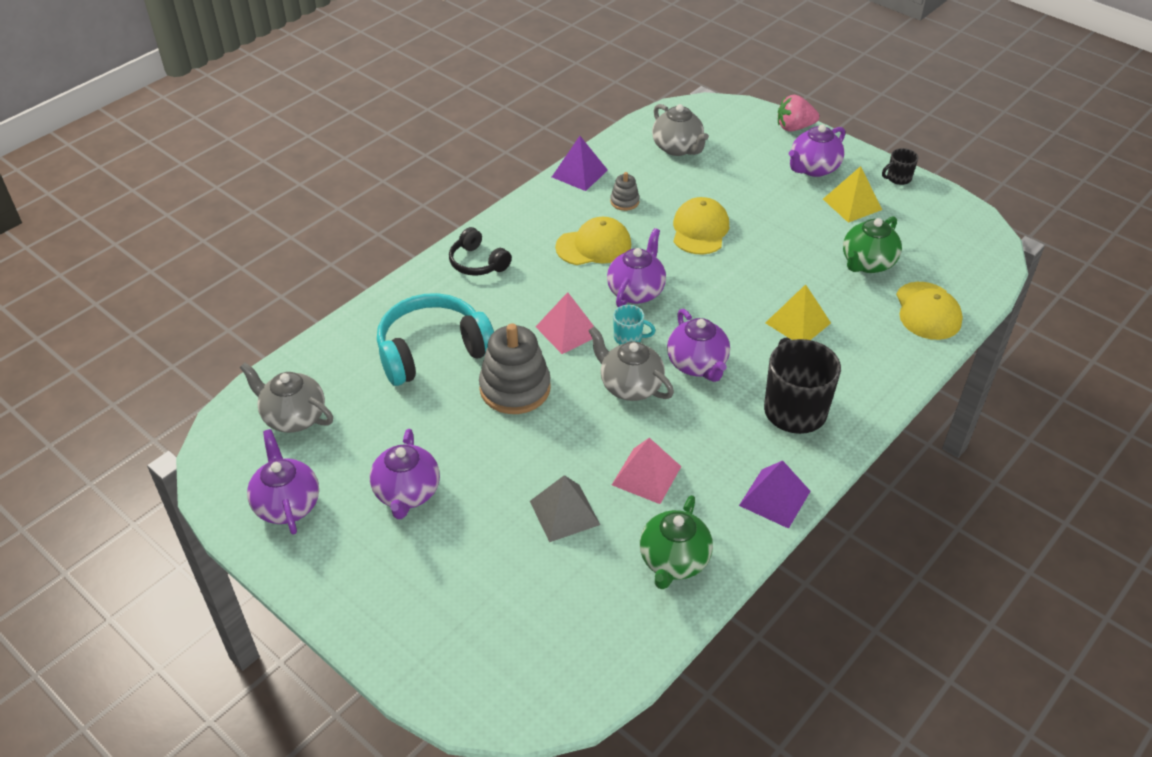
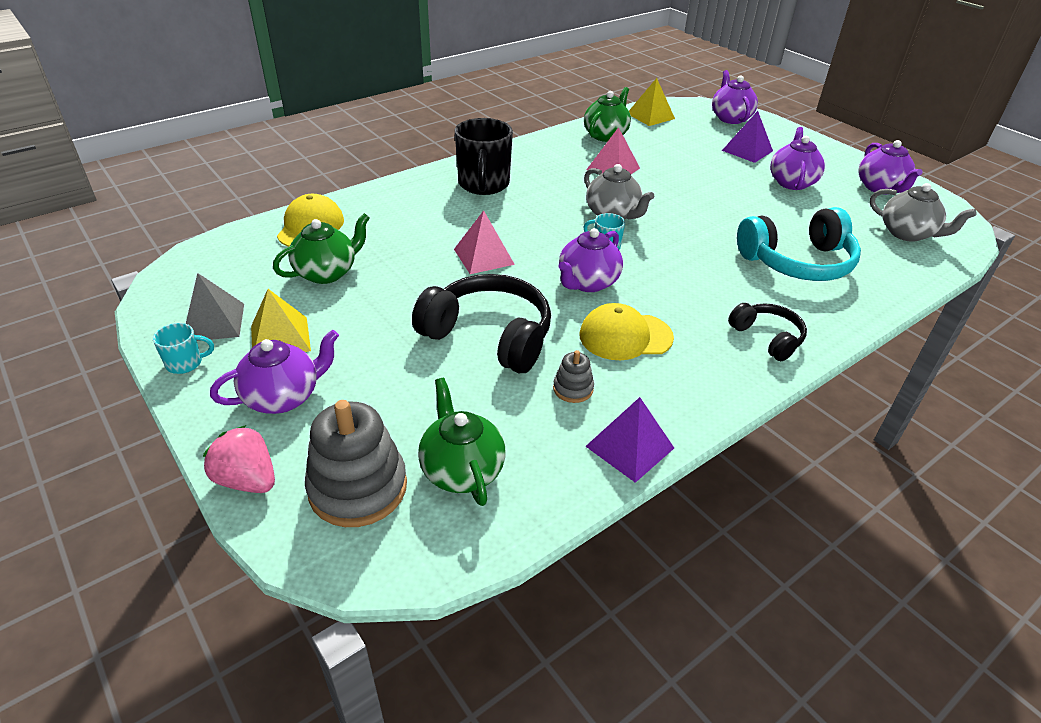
camera: 170 degrees left, 5 degrees down
(515, 388) = (714, 226): grey stacking toy -> grey stacking toy (358, 487)
(564, 512) = (675, 161): grey pyramid -> grey pyramid (213, 322)
(568, 330) = (664, 260): pink pyramid -> pink pyramid (483, 256)
(677, 148) = (461, 470): grey teapot -> green teapot
(697, 365) = (549, 220): purple teapot -> purple teapot (730, 118)
(700, 230) = (489, 336): yellow cap -> black headphones
(775, 498) = (526, 149): purple pyramid -> purple pyramid (747, 150)
(794, 127) = (247, 480): pink strawberry -> pink strawberry turned 150 degrees counterclockwise
(798, 322) = (439, 235): yellow pyramid -> yellow pyramid (650, 116)
(898, 178) = (185, 363): black mug -> turquoise mug

